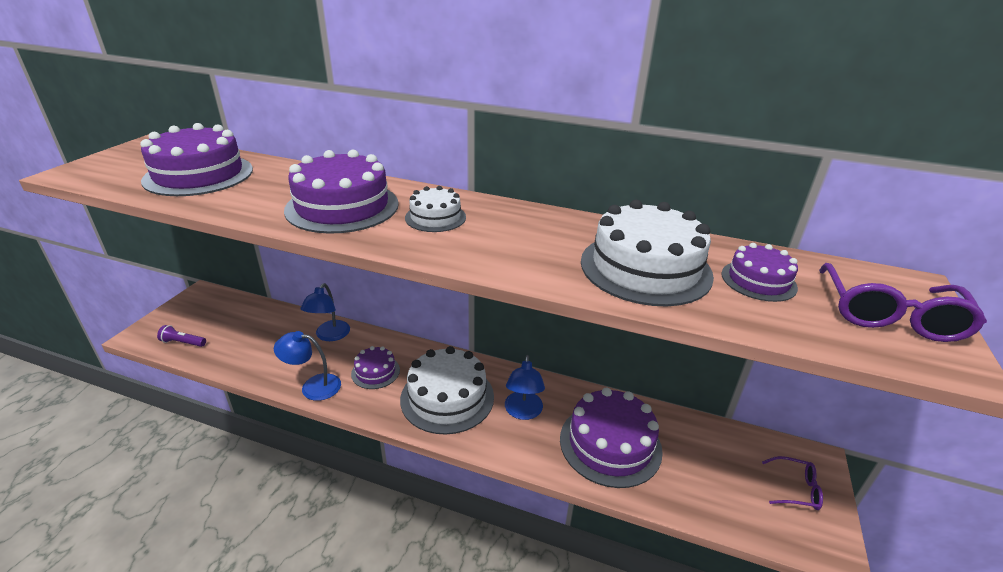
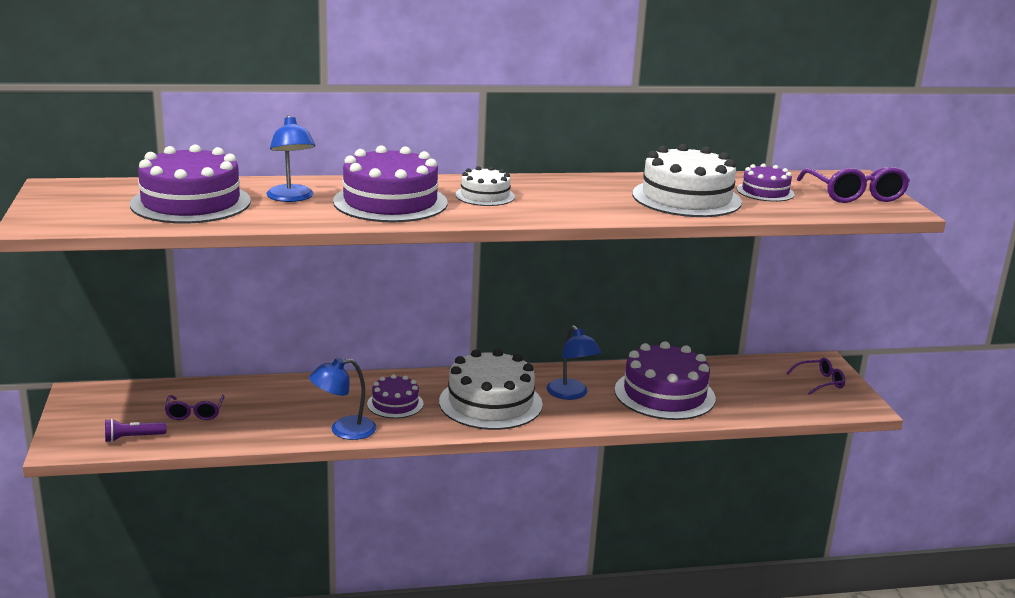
camera: 30 degrees left, 10 degrees down
(241, 333) = (194, 413): none -> purple glasses
(329, 335) = (304, 390): blue lamp -> blue lamp (291, 198)

